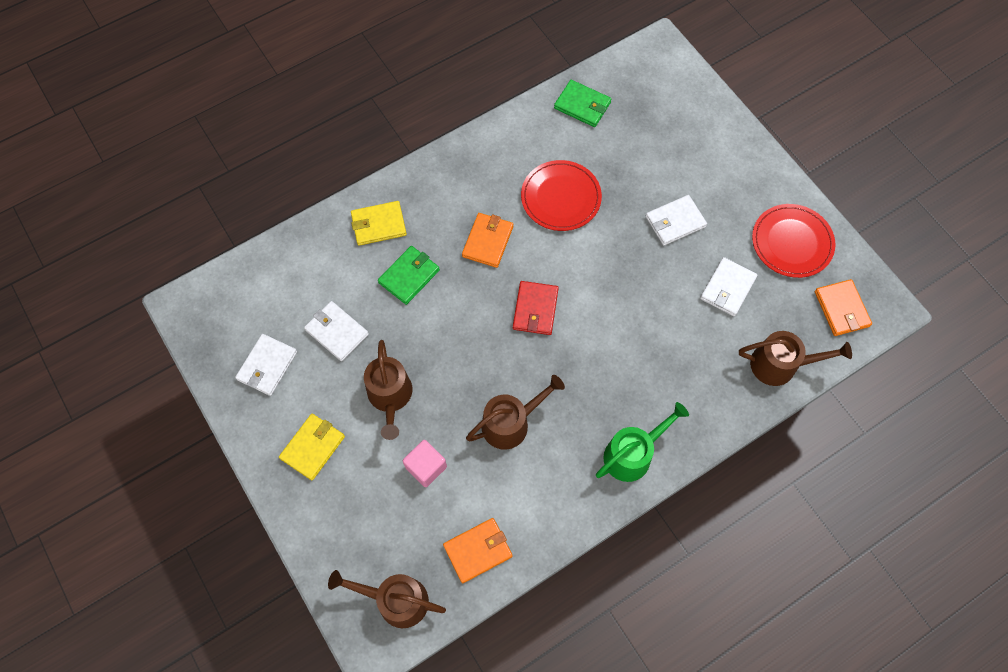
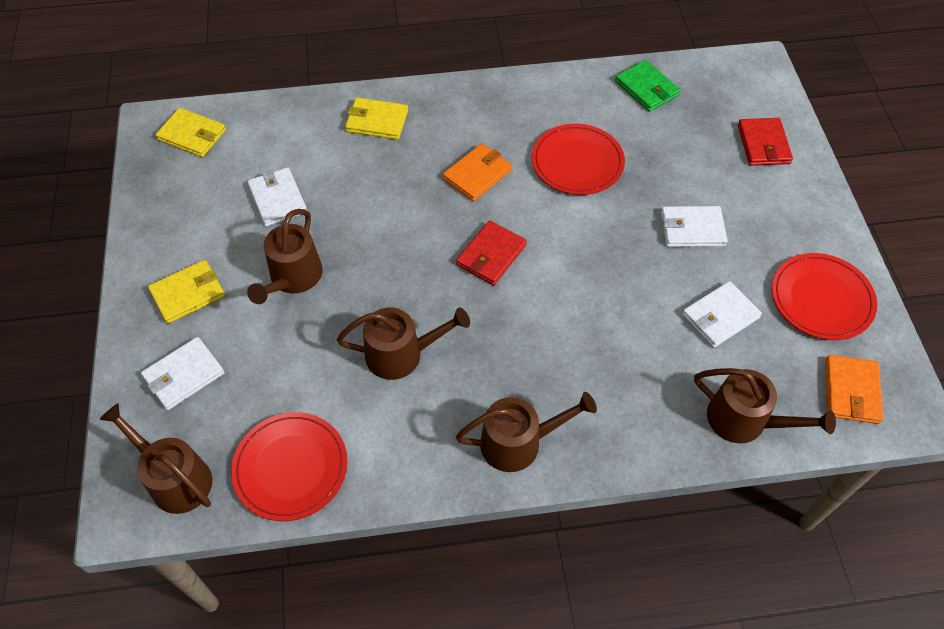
camera: 25 degrees right, 10 degrees down
(226, 303) = (192, 135): none -> yellow wallet
(267, 366) = (193, 203): white wallet -> white wallet (184, 375)
(409, 276) = (379, 176): green wallet -> none
(426, 467) = (287, 360): pink cube -> none
(478, 550) = (290, 467): orange wallet -> red plate
(632, 454) = (518, 442): green watering can -> brown watering can
(695, 123) = (763, 144): none -> red wallet

